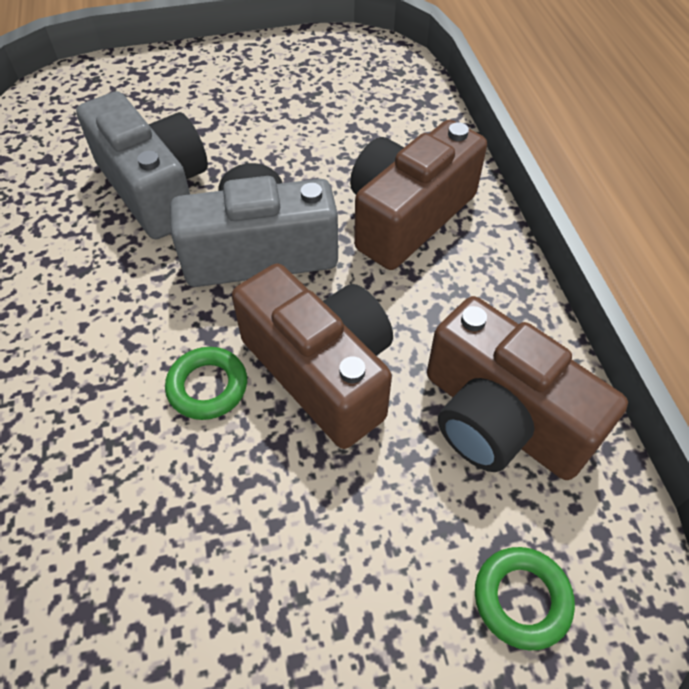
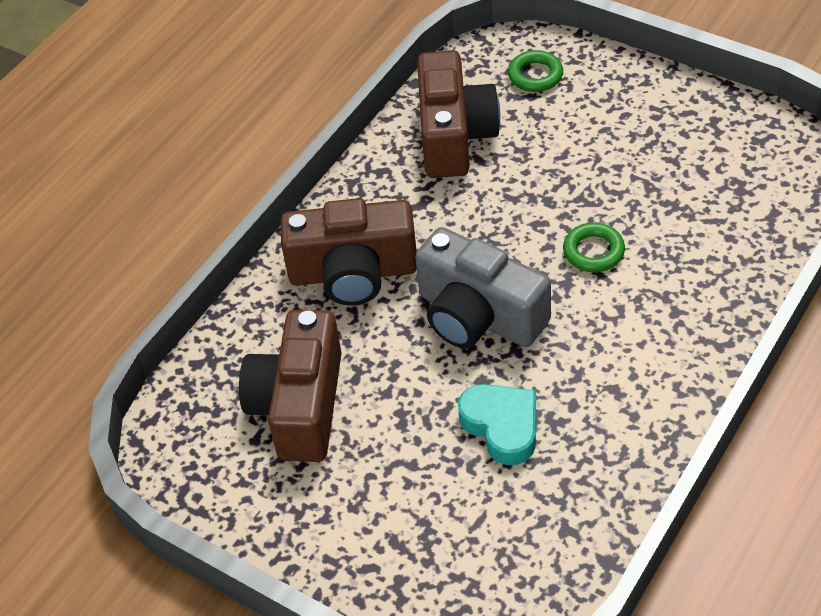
camera: 130 degrees left, 5 degrees down
(155, 188) = (502, 426): grey camera -> turquoise heart
(322, 371) = (519, 217): brown camera -> brown camera (300, 405)

